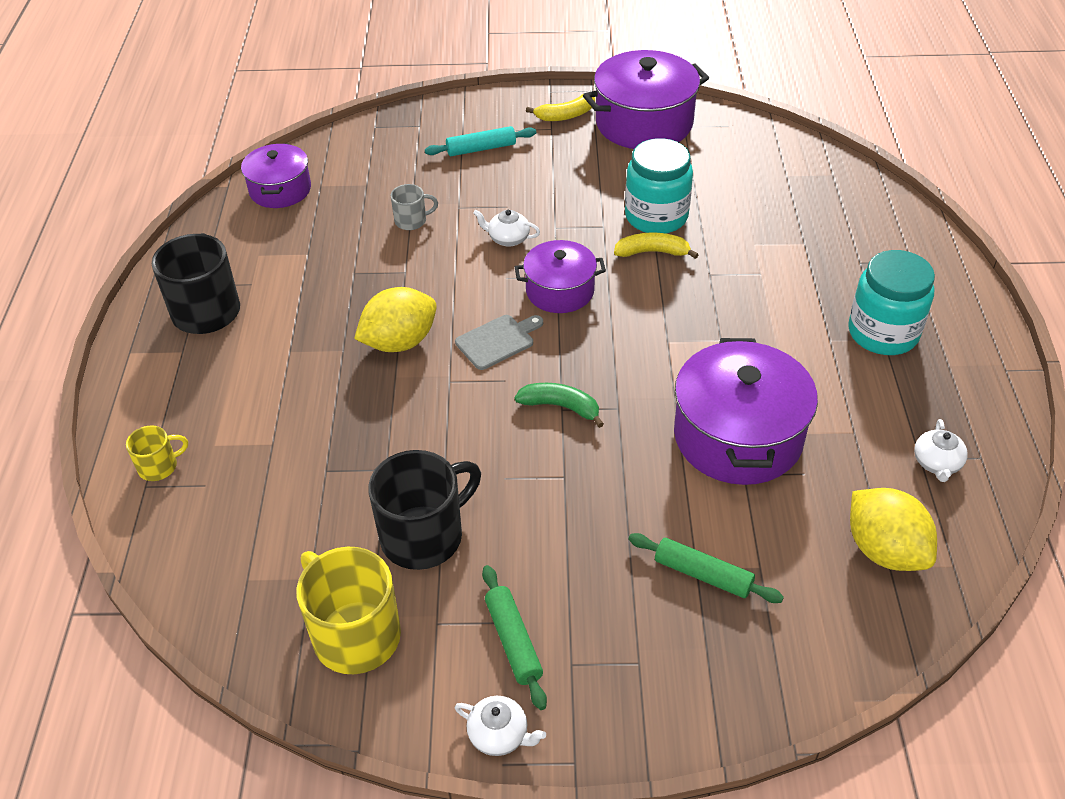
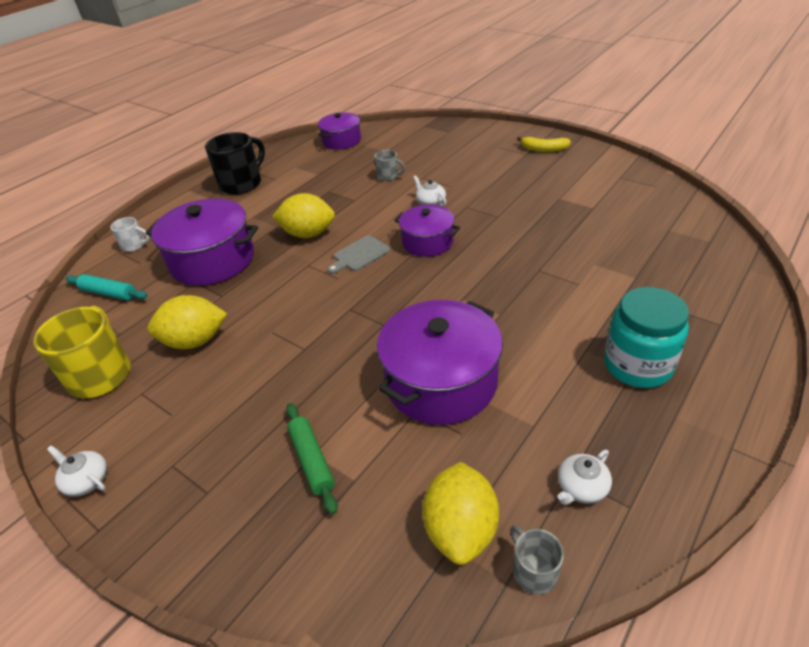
camera: 40 degrees right, 5 degrees down
(159, 466) = (134, 245): yellow mug -> white mug
(424, 535) = (195, 341): black mug -> yellow lemon
(481, 149) = (470, 152): turquoise rolling pin -> turquoise rolling pin (108, 293)
(498, 341) = (359, 255): grey cutting board -> grey cutting board turned 135 degrees clockwise
(499, 735) = (87, 481): white teapot -> white teapot turned 150 degrees clockwise
(513, 641) = (161, 429): green rolling pin -> none
(561, 407) = (350, 307): green banana -> none
(644, 123) = (592, 167): purple pot -> purple pot (212, 260)
(652, 252) = (513, 242): yellow banana -> none
(656, 216) = (539, 222): turquoise jar -> none
(963, 546) = (534, 571): none -> grey mug

